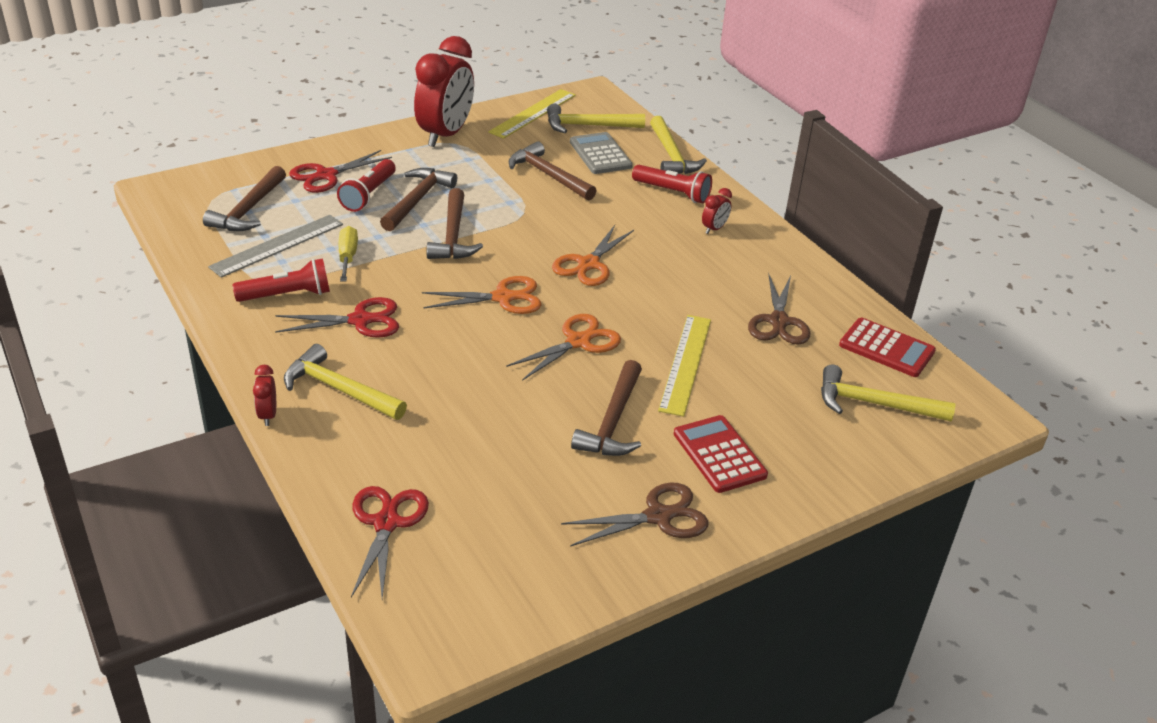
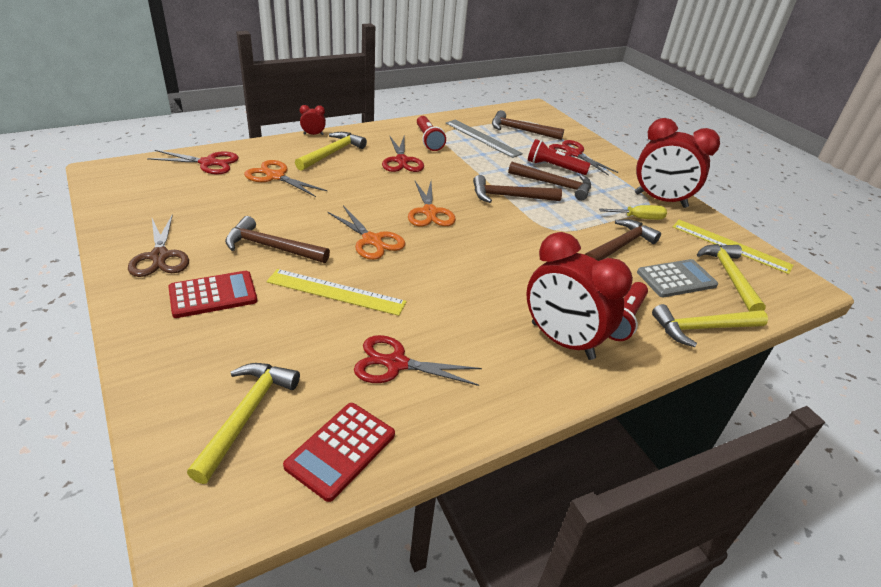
camera: 90 degrees right, 0 degrees up
(347, 257) = (474, 158): yellow screwdriver -> yellow screwdriver (639, 218)
(588, 264) = (481, 255): orange scissors -> orange scissors (275, 176)
(714, 229) = (562, 341): red clock -> red clock, size x2.46
(778, 322) = (396, 363): brown scissors -> red scissors

